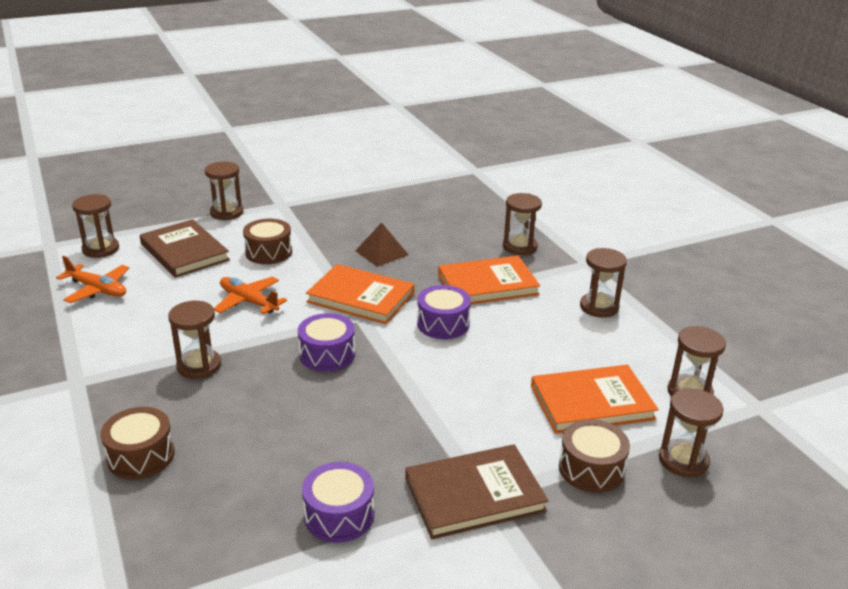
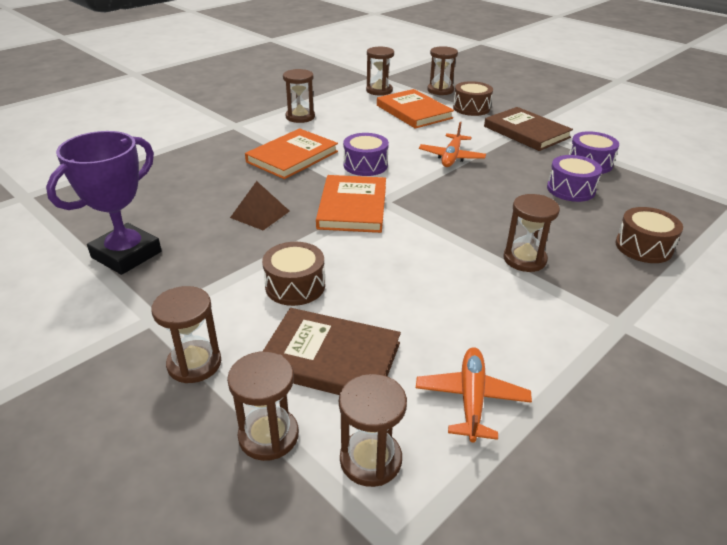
camera: 110 degrees left, 5 degrees up
(184, 252) = (330, 358): brown book -> brown book turned 75 degrees clockwise
(248, 302) = (405, 266): orange plane -> orange plane (451, 157)
(327, 354) = (449, 203): purple drum -> purple drum (571, 189)
(362, 200) = (126, 254): none -> purple trophy
(487, 284) = (292, 157): orange book -> orange book turned 75 degrees clockwise
(519, 247) = (216, 152): brown hourglass -> brown hourglass (268, 435)

